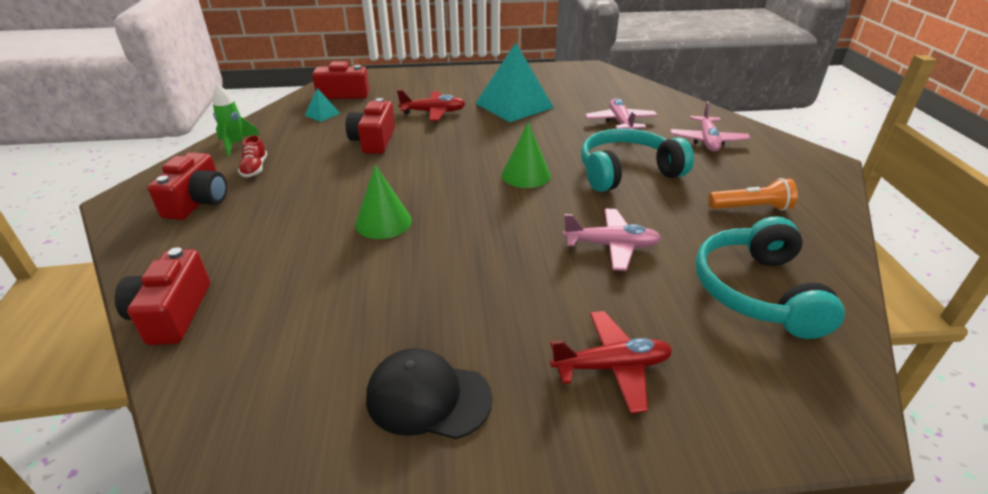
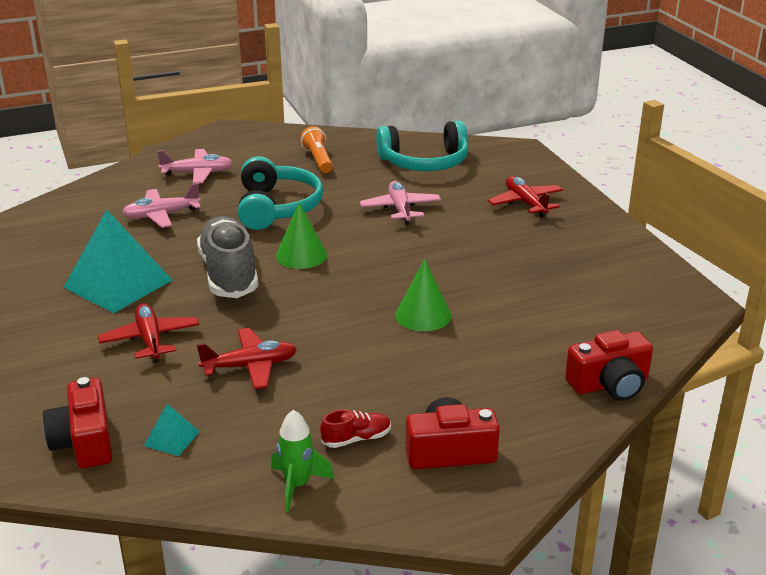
camera: 105 degrees left, 5 degrees down
(373, 141) = (250, 366): red camera -> red plane
(428, 397) = (594, 255): black cap -> none
(508, 142) = (229, 274): none -> grey shoe
(627, 172) = (277, 207): turquoise headphones -> turquoise headphones turned 150 degrees counterclockwise

